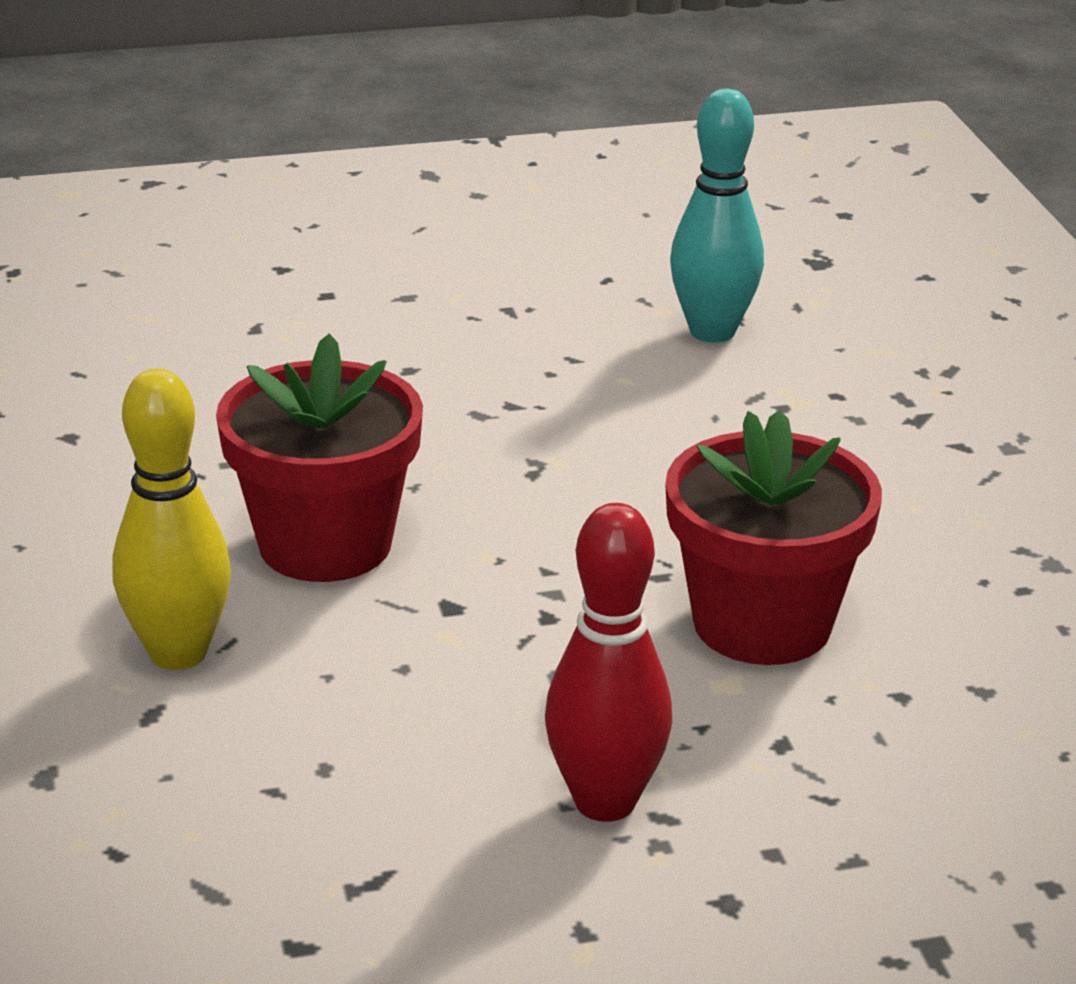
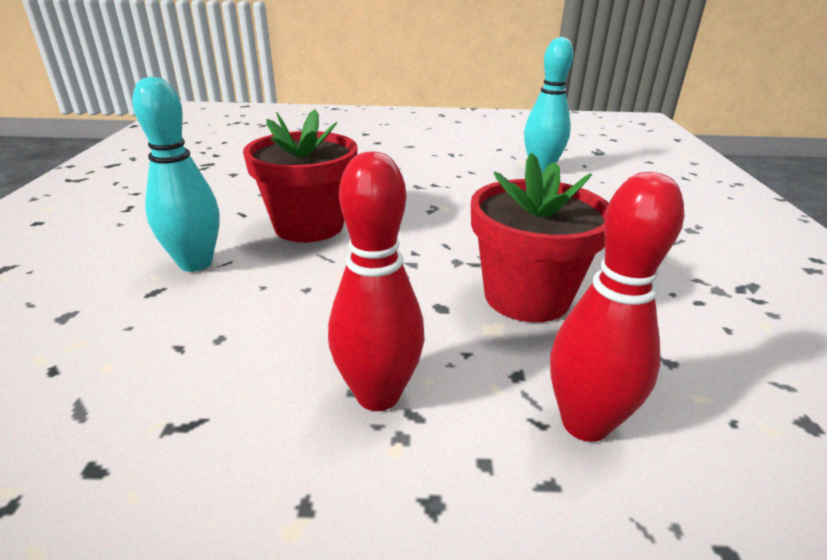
camera: 15 degrees right, 0 degrees up
(178, 653) = (196, 263): yellow bowling pin -> turquoise bowling pin
(883, 788) = (585, 423): none -> red bowling pin

